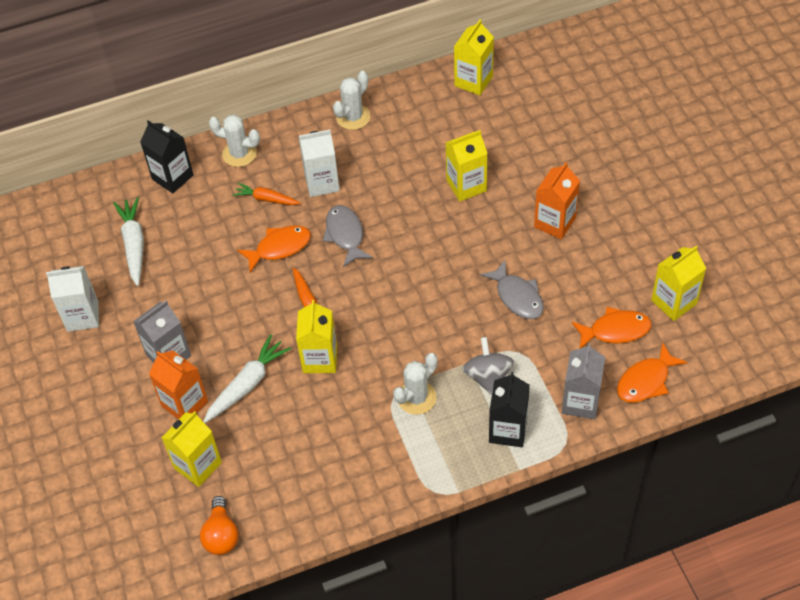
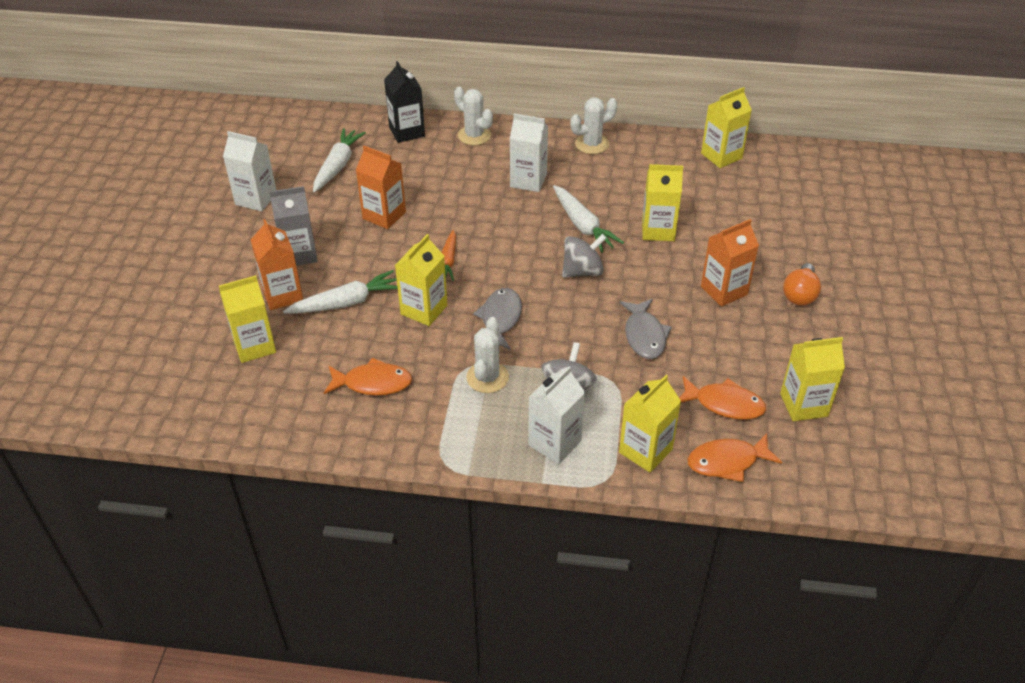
camera: 25 degrees right, 10 degrees down
(217, 279) = (384, 215): none -> orange carton
(221, 535) = (228, 409): orange light bulb -> orange light bulb (800, 294)
(266, 199) = (471, 175): orange carrot -> none
(279, 247) = (455, 213): orange fish -> orange fish (373, 383)
(345, 235) = (519, 226): grey fish -> grey fish (500, 319)
(400, 209) = (583, 225): none -> white carrot
(416, 398) = (487, 377): white cactus -> white cactus turned 60 degrees counterclockwise
(429, 257) = (582, 271): none -> grey spinning top
(508, 430) = (555, 443): black carton -> white carton
(580, 402) = (645, 451): grey carton -> yellow carton

